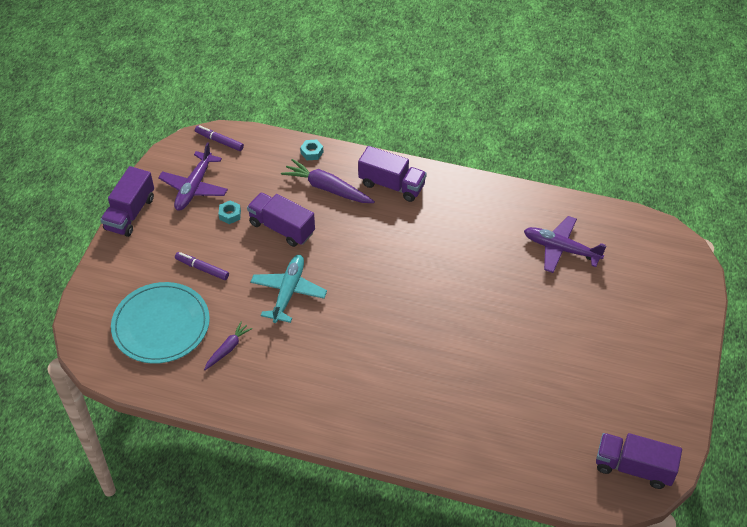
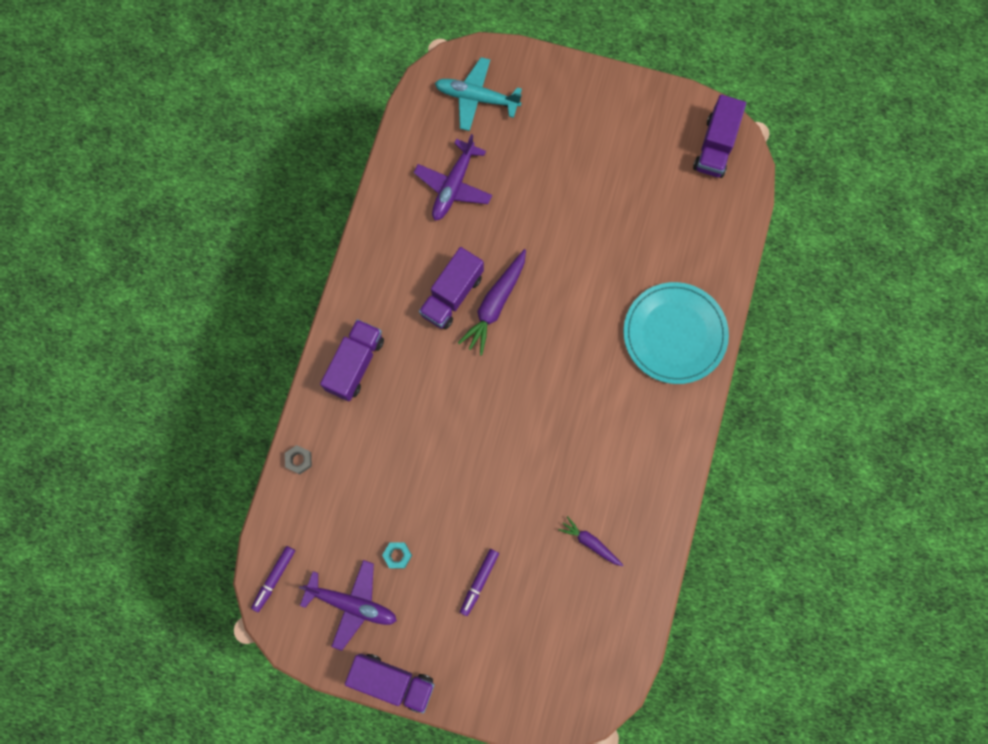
camera: 90 degrees left, 25 degrees up
(161, 325) = (560, 622): turquoise plate -> turquoise plate (674, 334)
(282, 228) = (419, 491): purple truck -> purple truck (452, 295)
(288, 292) = (513, 479): turquoise plane -> turquoise plane (477, 98)
(312, 152) = (299, 460): turquoise nut -> grey nut
(327, 188) = (358, 440): purple carrot -> purple carrot (495, 304)

